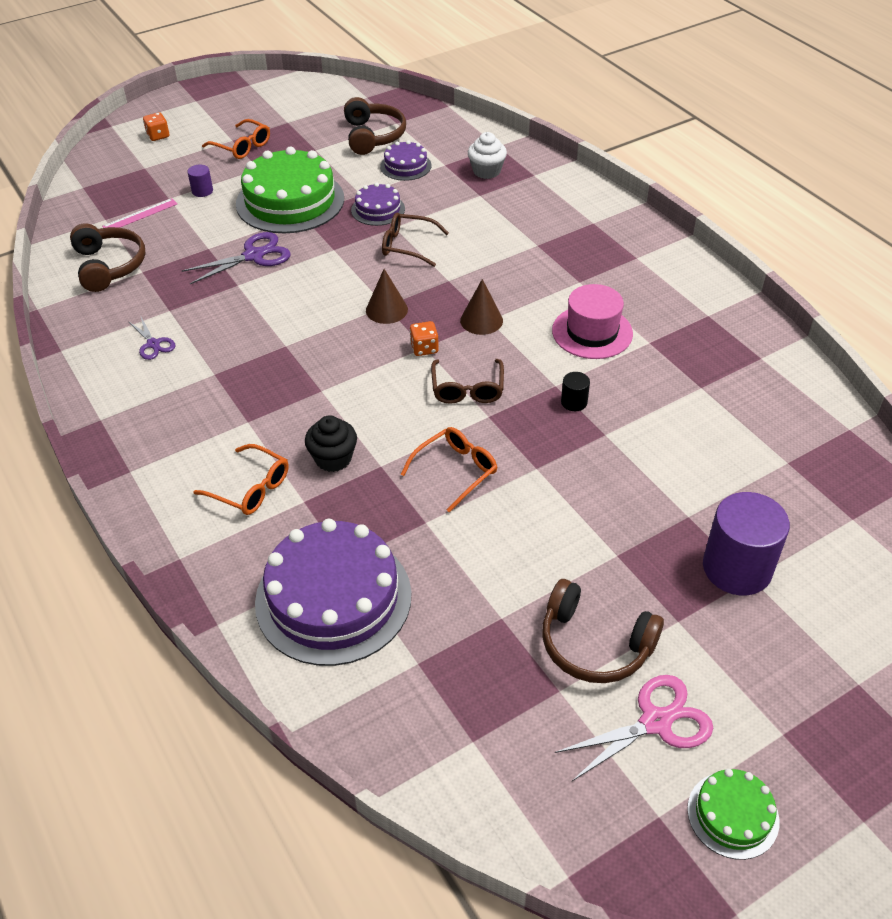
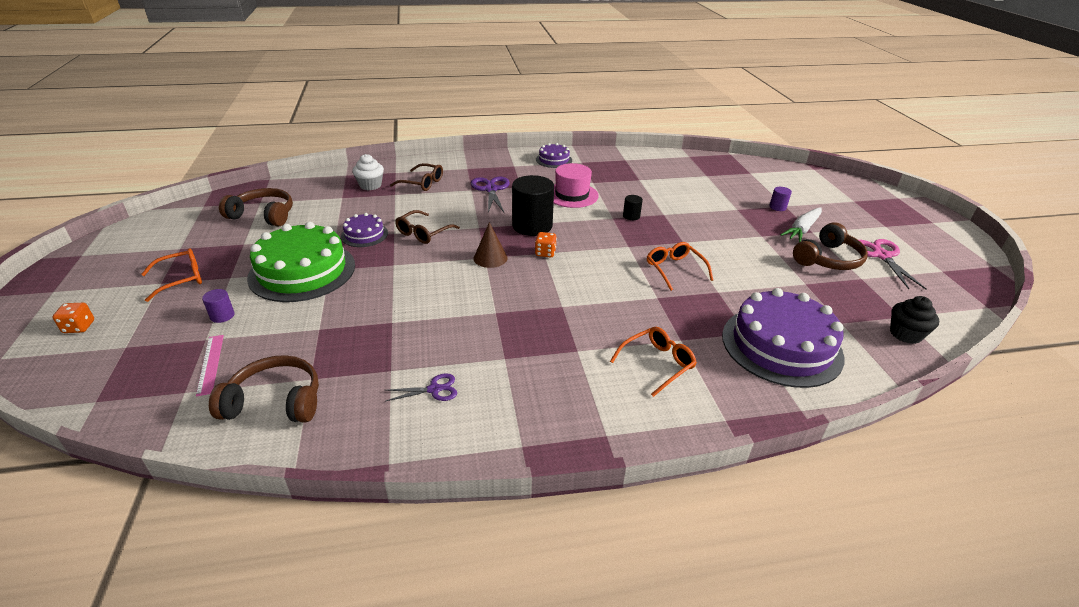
camera: 70 degrees left, 10 degrees down
(253, 256) = (359, 305): purple scissors -> purple scissors (491, 189)
(333, 458) = (641, 316): black cupcake -> black cupcake (905, 334)
(405, 166) = (323, 211): purple cake -> purple cake (554, 160)
(467, 388) = (597, 247): brown glasses -> brown glasses (422, 183)
(481, 320) = (532, 226): brown cone -> black cylinder
(675, 606) = (802, 230): none -> white carrot
(733, 815) = (936, 251): green cake -> none
(737, 568) = (777, 207): purple cylinder -> purple cylinder, size x0.44

